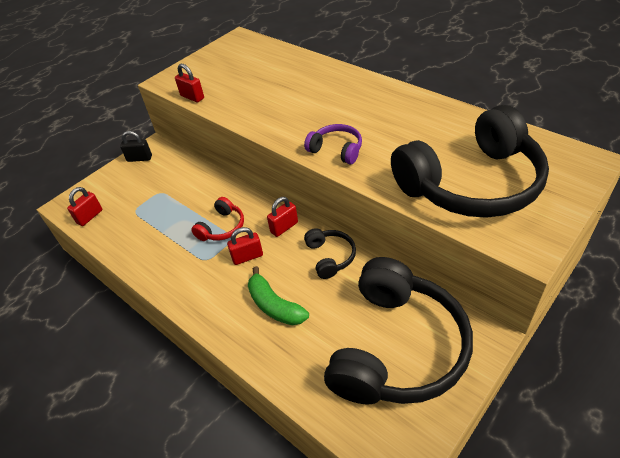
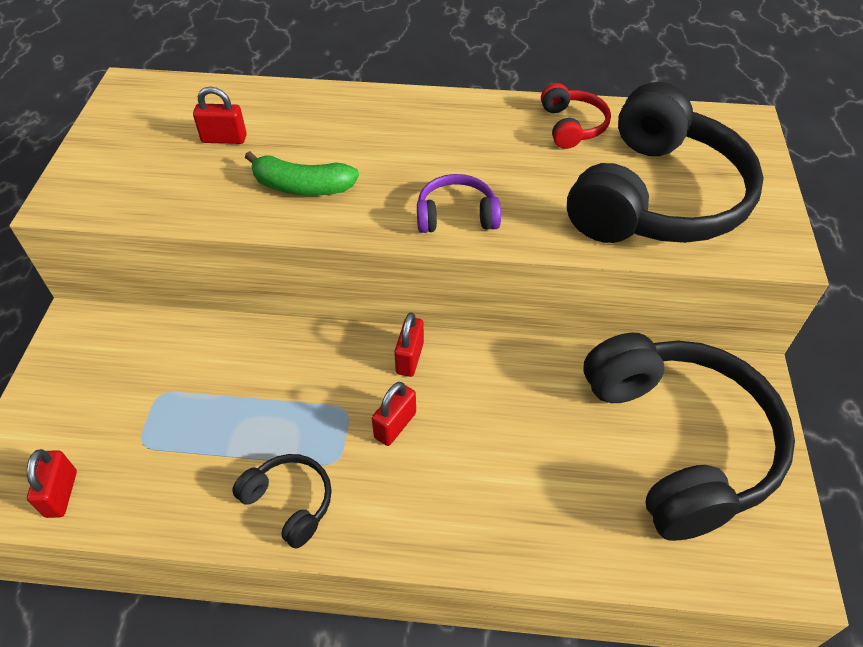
camera: 40 degrees left, 5 degrees up
(139, 158) = (66, 354): black padlock -> none
(192, 97) = (144, 212): red padlock -> red padlock (224, 139)
(222, 227) = (318, 401): red headphones -> red headphones (572, 126)
(274, 305) = (492, 473): green banana -> green banana (302, 187)
(330, 257) = (506, 369): black headphones -> black headphones (290, 502)

